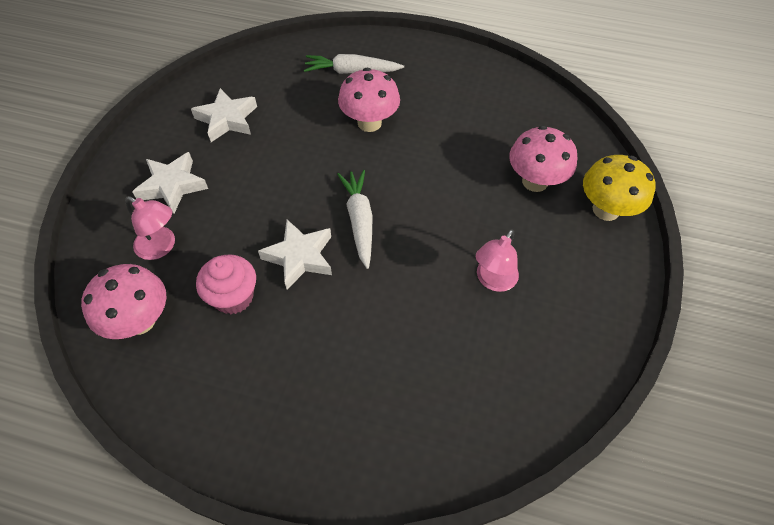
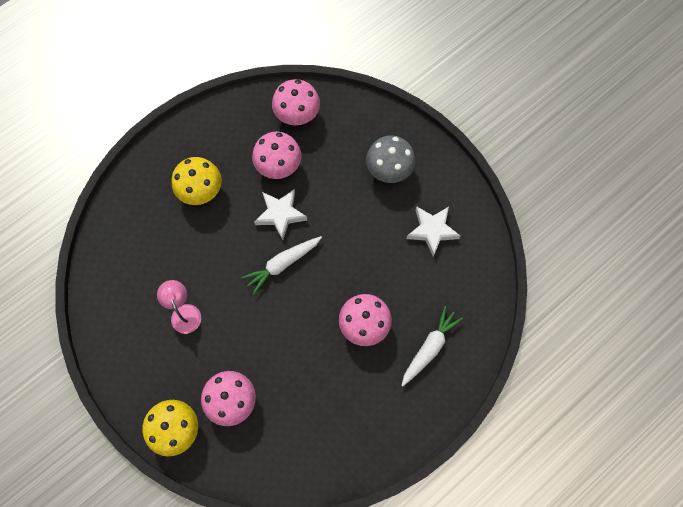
camera: 125 degrees right, 15 degrees up
(161, 247) = (342, 145): pink lamp -> none
(172, 186) = (389, 170): white star -> grey mushroom
(233, 297) = (278, 166): pink cupcake -> pink mushroom
(328, 366) = (201, 191): none -> yellow mushroom
(359, 221) = (282, 264): white carrot -> white carrot turned 120 degrees clockwise

